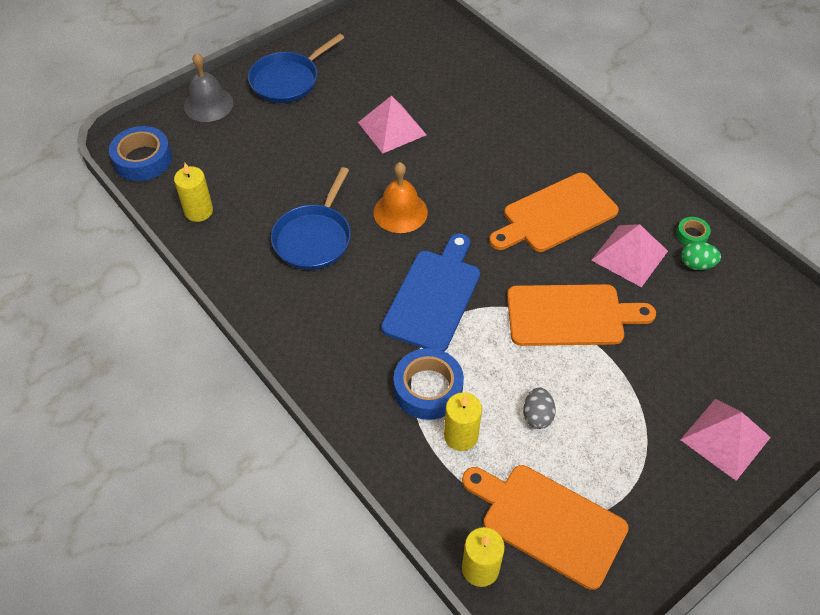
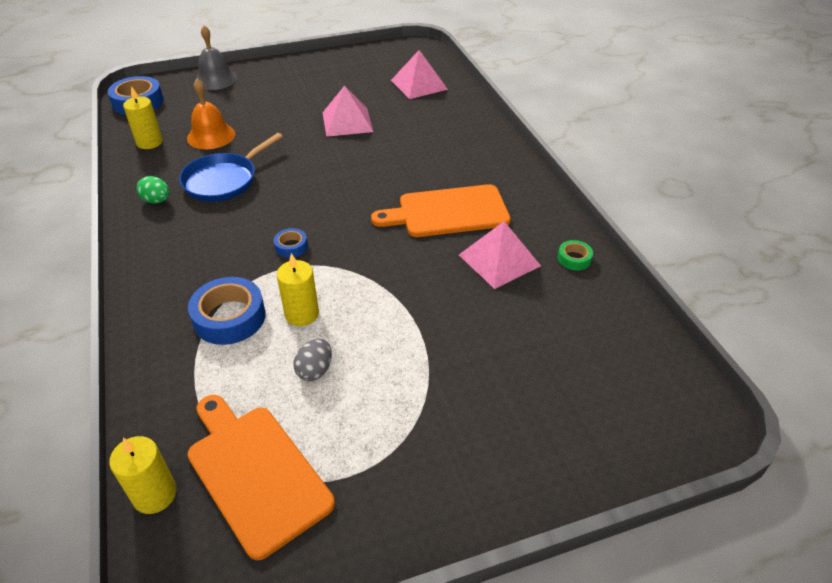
camera: 20 degrees right, 10 degrees down
(287, 80) = (288, 76): blue pan -> none
(400, 212) = (310, 179): orange bell -> orange bell (211, 136)
(434, 296) = (291, 246): blue cutting board -> blue tape
(461, 436) = (229, 366): yellow candle -> yellow candle (302, 314)
(571, 315) = (408, 294): orange cutting board -> none
(696, 264) = (564, 284): green egg -> green egg (157, 201)
(725, 438) = (500, 452): pink pyramid -> pink pyramid (419, 84)

